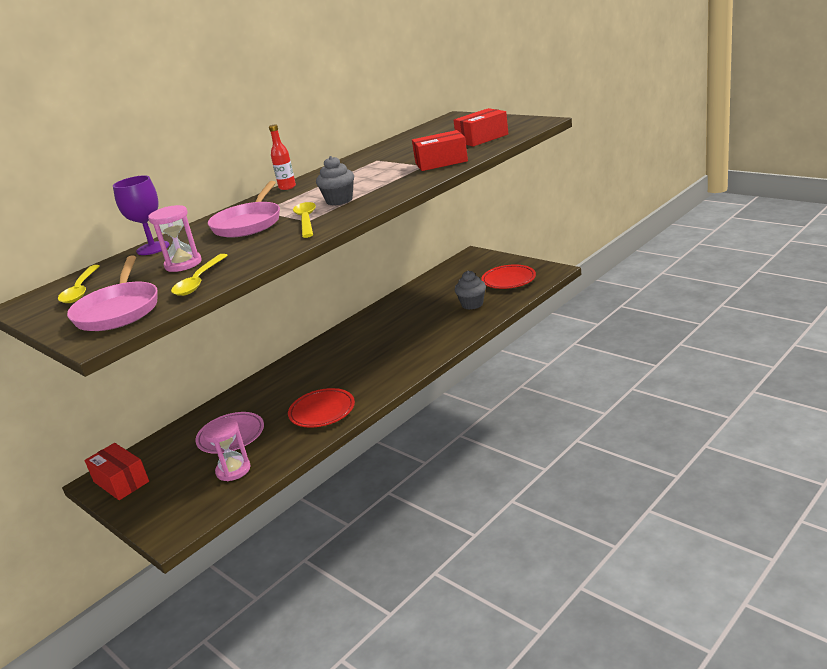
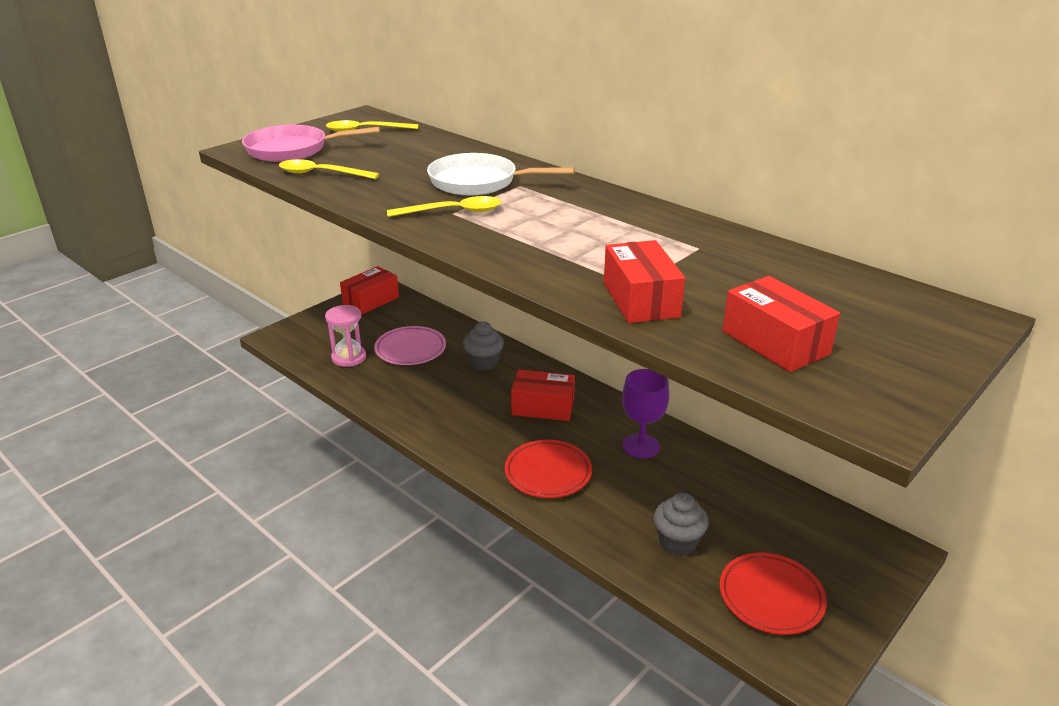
camera: 85 degrees right, 5 degrees up
(153, 248) = (449, 145): purple goblet -> purple goblet (641, 446)
(183, 264) = (381, 163): pink hourglass -> none
(249, 223) = (479, 182): pink pan -> white pan
(287, 187) = (608, 193): red bottle -> none
(322, 411) = (426, 405): red plate -> red plate (548, 473)
(334, 360) = (543, 407): none -> red box
(339, 200) = (514, 228): grey cupcake -> grey cupcake (484, 363)

